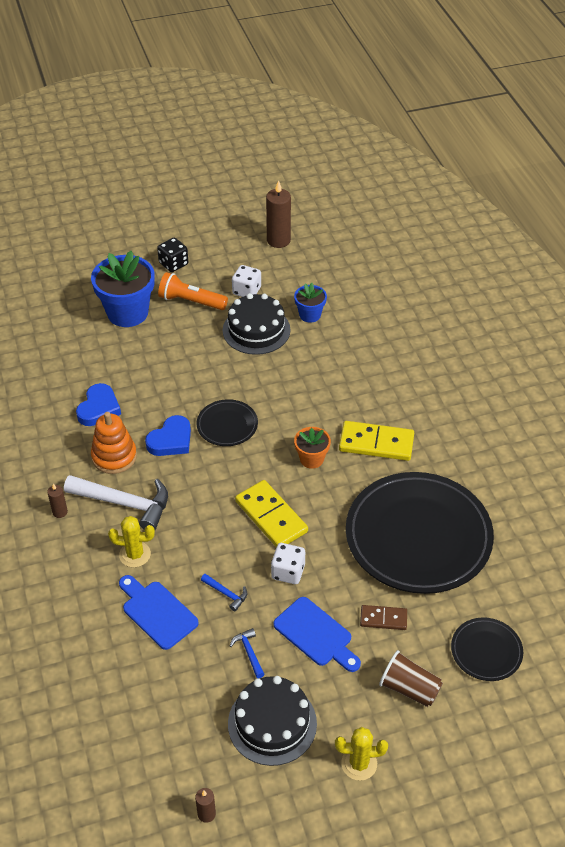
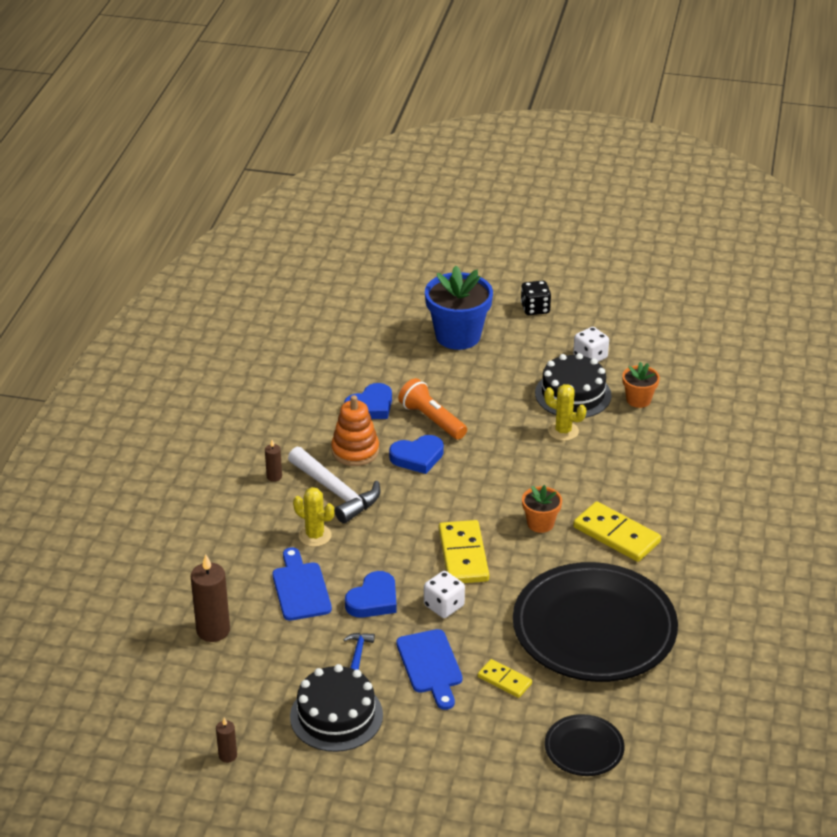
camera: 30 degrees right, 10 degrees down
(191, 301) = (527, 347): orange flashlight -> orange flashlight (432, 420)
(226, 594) = (373, 600): blue hammer -> blue heart
(227, 425) = (480, 465): black plate -> none
(278, 240) = (659, 323): brown candle -> brown candle (213, 630)
(310, 315) = (638, 400): blue flower pot -> orange flower pot
(359, 763) = (390, 780): yellow cactus -> yellow cactus (563, 431)
(383, 619) = (504, 680): brown domino -> yellow domino
(409, 688) = (484, 745): brown cup -> none

